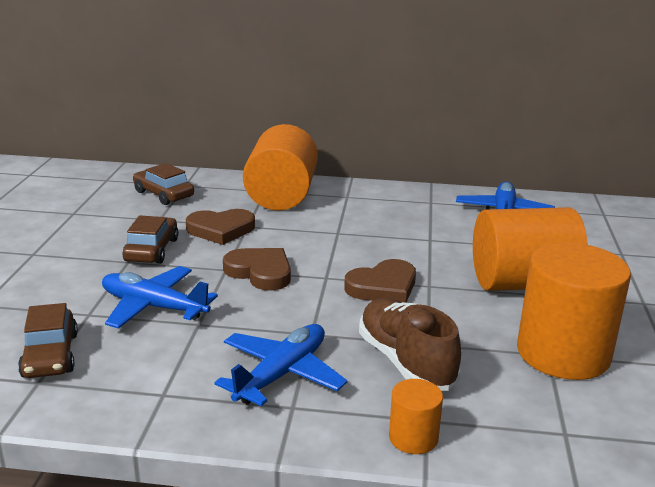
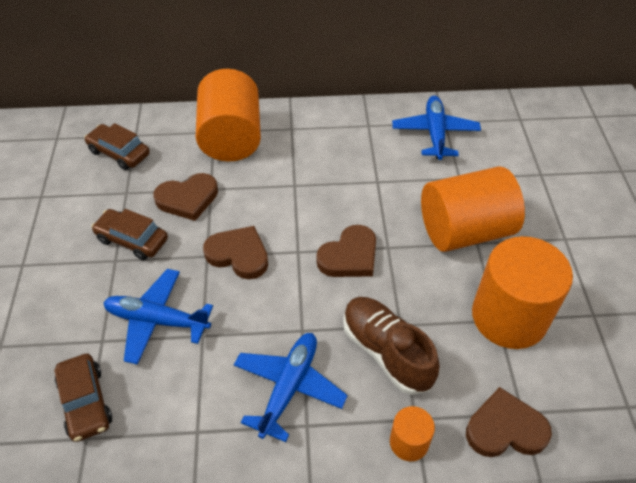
camera: 10 degrees left, 25 degrees up
(152, 250) = (132, 240): brown car -> brown car turned 60 degrees counterclockwise
(540, 443) = (505, 428): none -> brown heart

